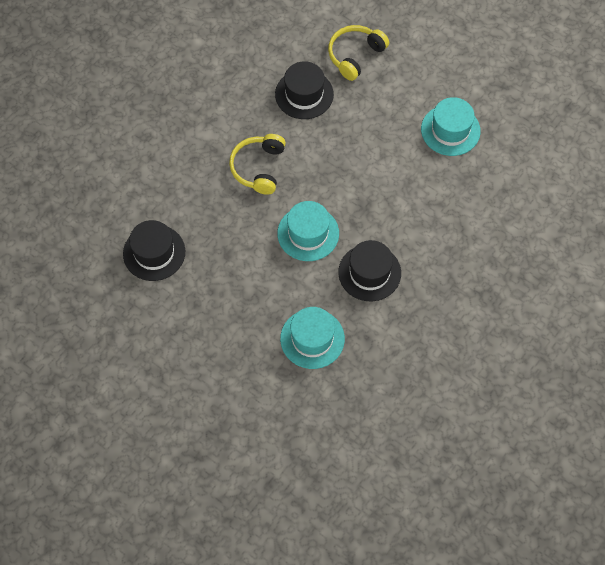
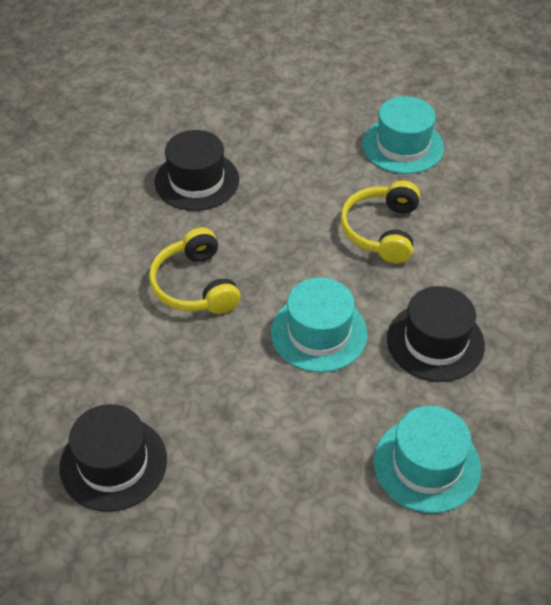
camera: 30 degrees left, 15 degrees down
(355, 55) = (231, 118): yellow headphones -> yellow headphones (381, 230)

